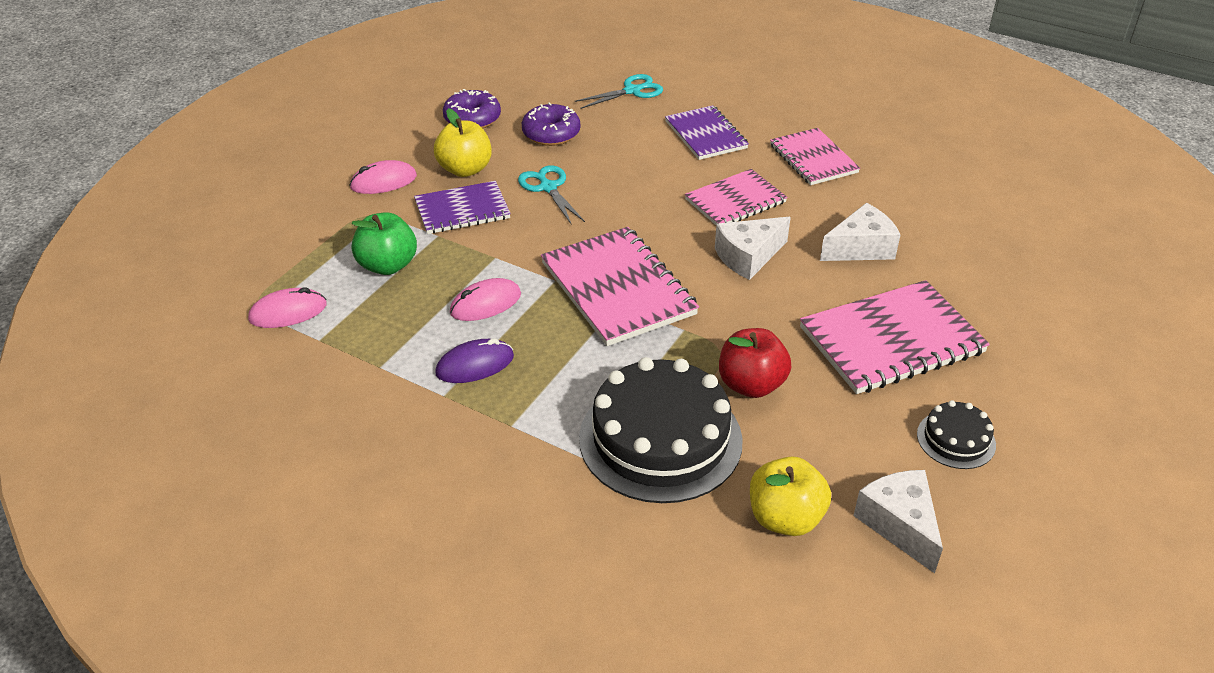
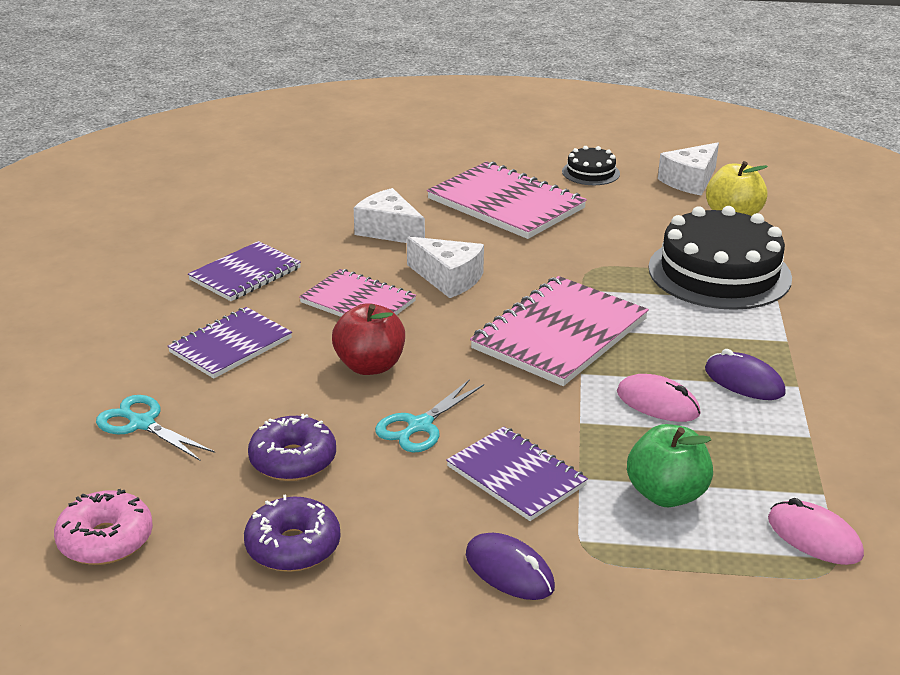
camera: 115 degrees left, 10 degrees down
(383, 182) = (509, 571): pink mouse -> purple mouse
(465, 169) = (427, 506): yellow apple -> none
(530, 68) = (106, 540): none -> pink donut
(751, 385) = (618, 248): red apple -> red apple (370, 366)
(813, 159) = (245, 274): pink notebook -> purple notebook

